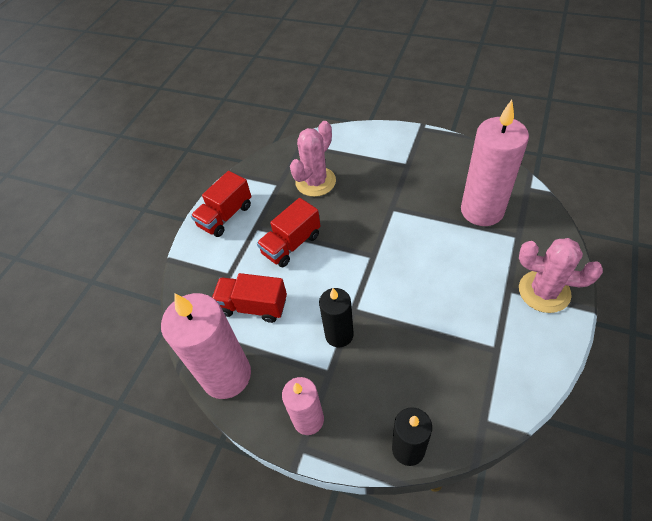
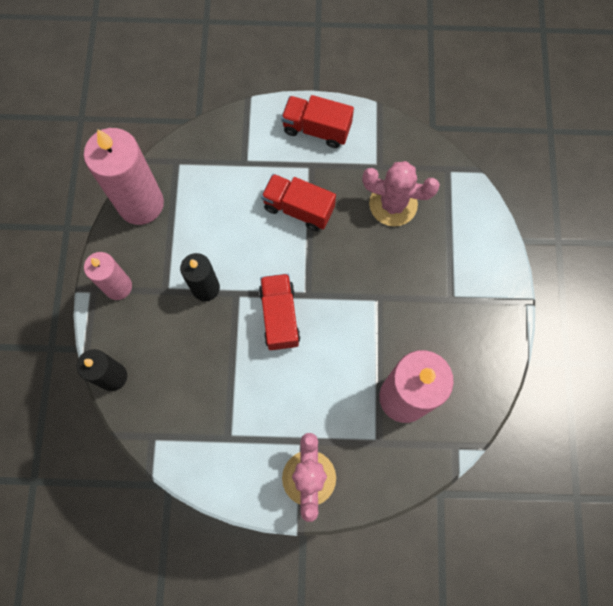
camera: 65 degrees right, 20 degrees up
(253, 306) = (215, 199): red truck -> red truck (279, 316)

